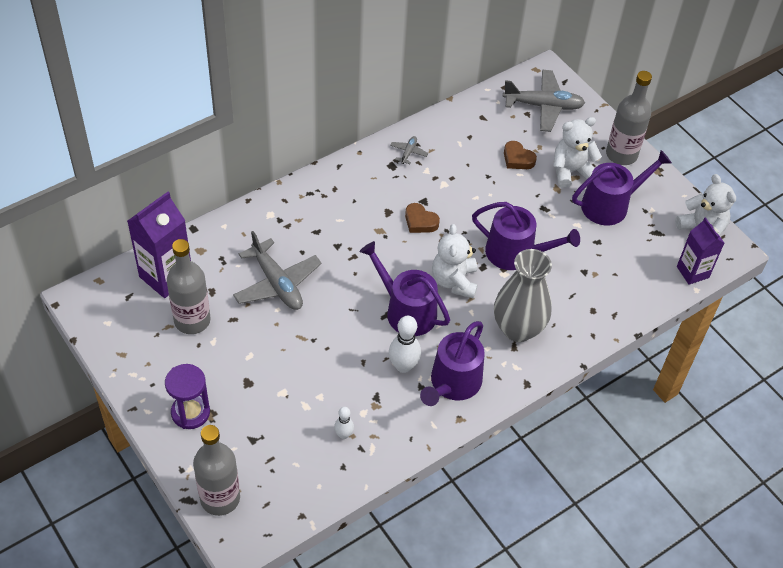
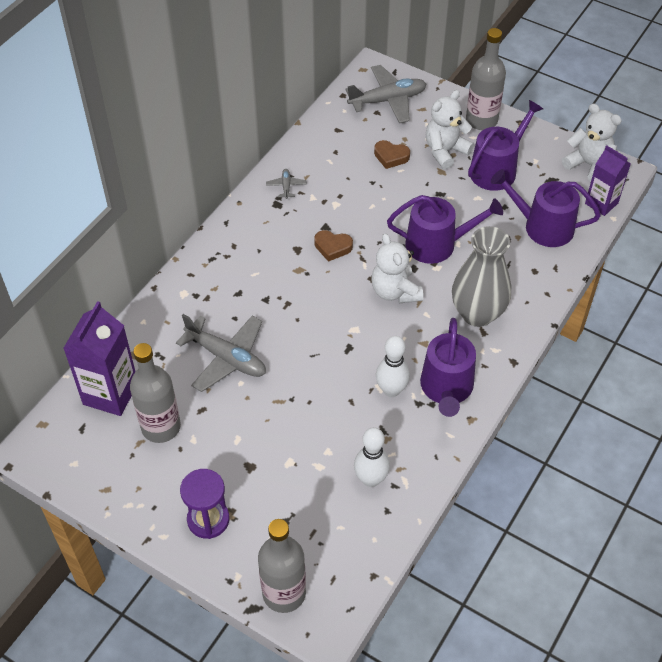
camera: 20 degrees left, 0 degrees up
(343, 434) = (371, 479): white bowling pin -> white bowling pin, size x1.70
(406, 311) = (365, 337): purple watering can -> purple watering can (542, 227)

